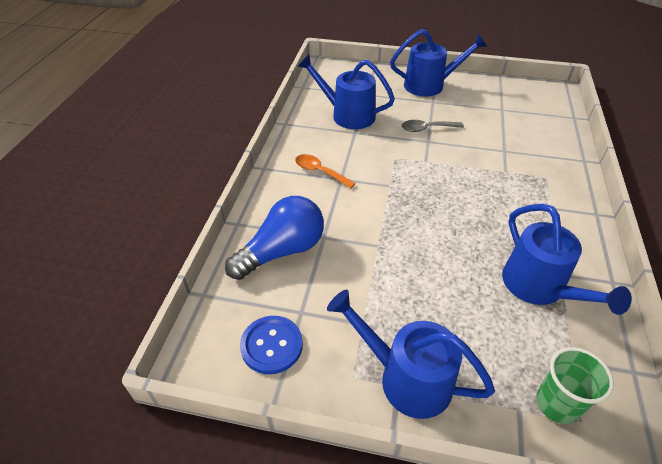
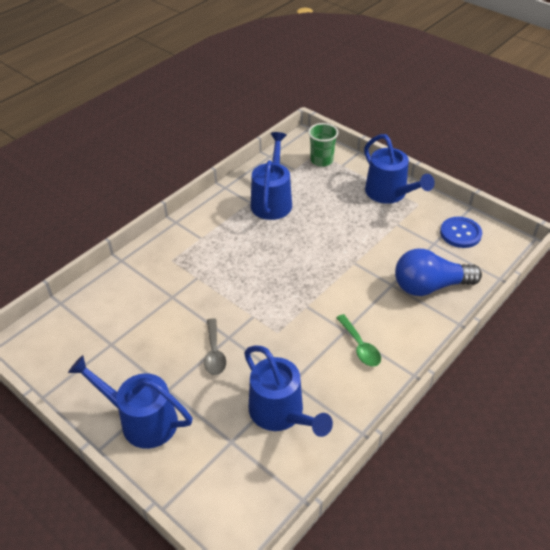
camera: 150 degrees left, 0 degrees up
(320, 172) = (360, 346): orange spoon -> green spoon
(427, 129) = (214, 353): grey spoon -> grey spoon turned 60 degrees clockwise

